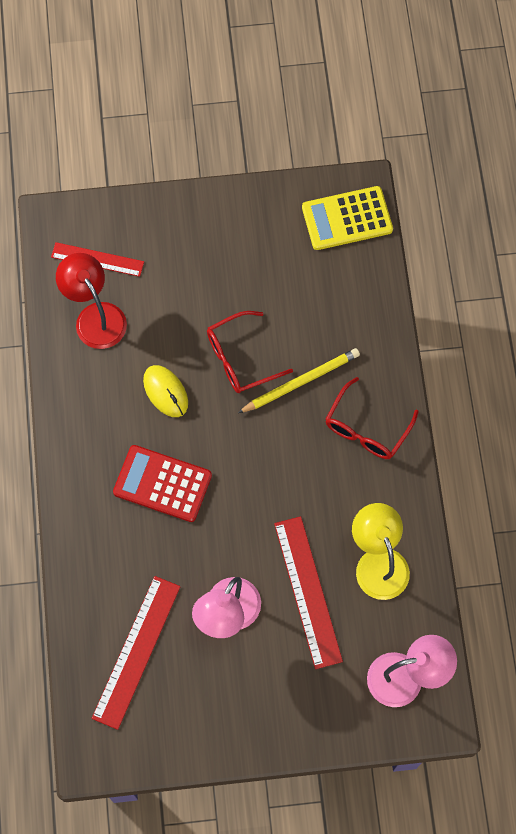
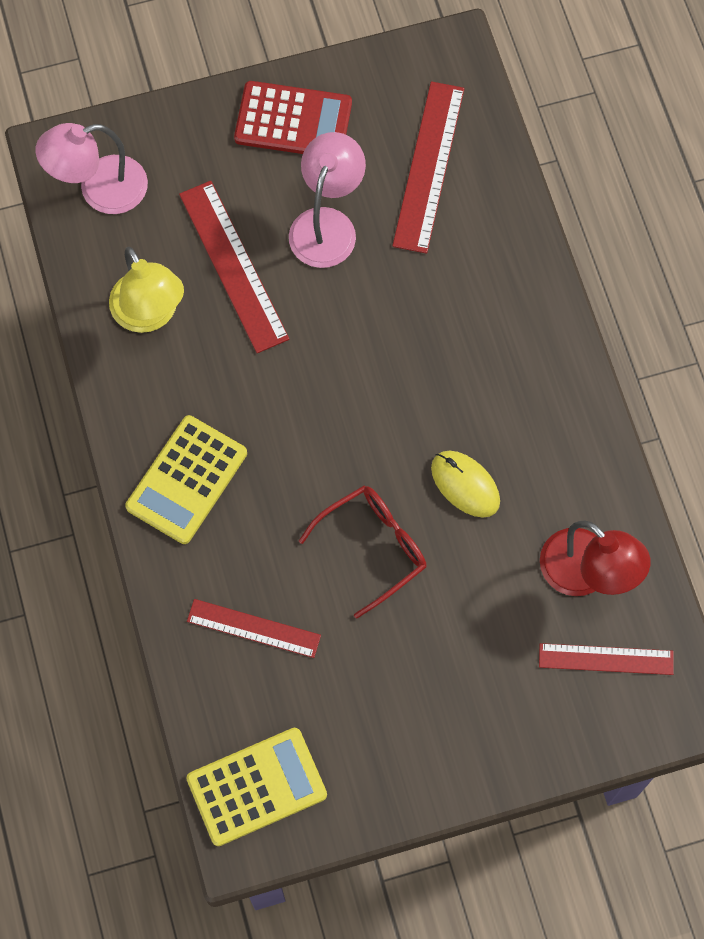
camera: 170 degrees right, 0 degrees up
(162, 484) = (442, 365): red calculator -> red calculator (293, 121)
(301, 381) = (285, 529): yellow pencil -> none
(334, 318) = (253, 628): none -> red ruler
(366, 429) = (187, 480): red glasses -> yellow calculator

